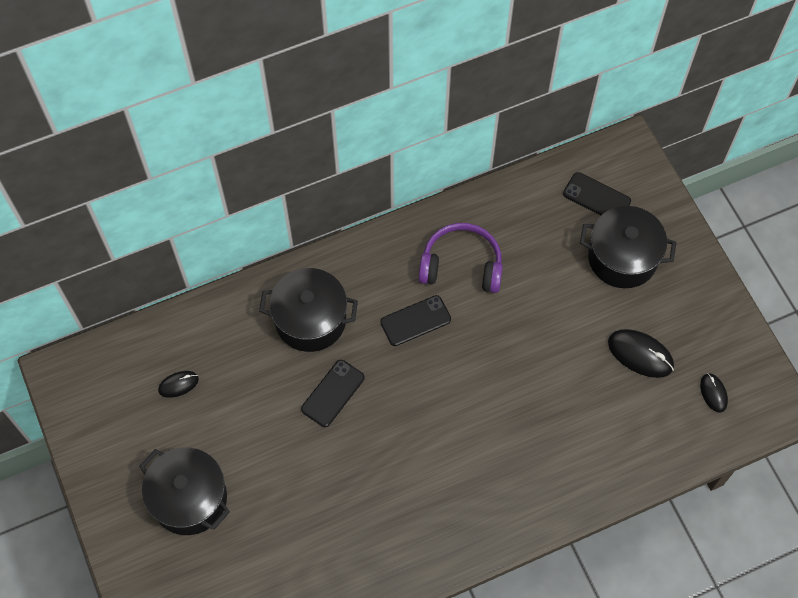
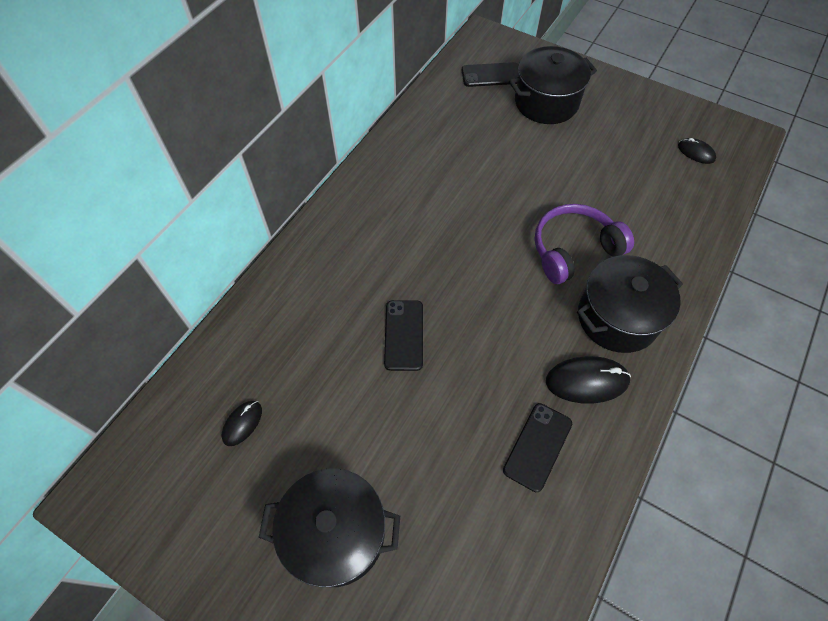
camera: 35 degrees left, 5 degrees down
(310, 320) = (334, 286): black pot -> black pot (617, 318)
(415, 321) = (428, 233): black phone -> black phone (537, 446)
(461, 265) = (430, 172): purple headphones -> purple headphones (573, 250)
(640, 354) = (621, 157): black mouse -> black mouse (587, 381)

